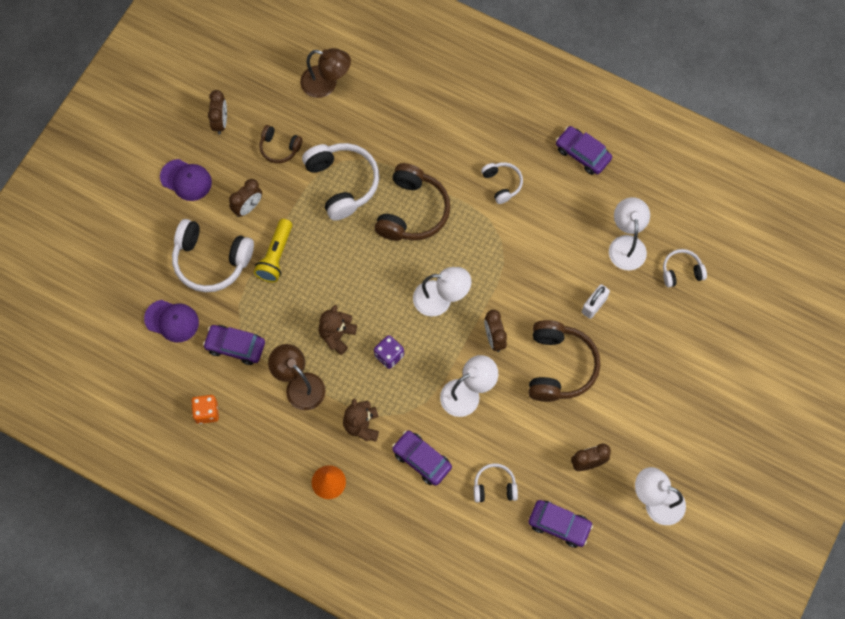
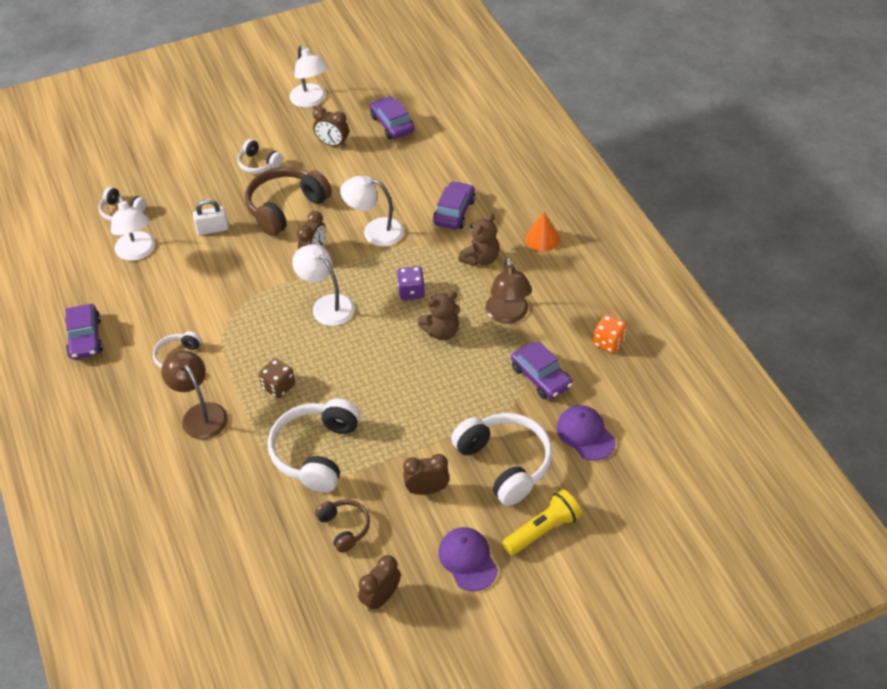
camera: 140 degrees left, 20 degrees down
(276, 256) = (439, 428): yellow flashlight -> yellow flashlight (542, 530)
(326, 84) = (236, 562): brown lamp -> brown lamp (200, 414)
(412, 211) = (278, 386): brown headphones -> brown dice
(421, 460) = (454, 212): purple car -> purple car turned 150 degrees counterclockwise
(494, 486) = (415, 168): white headphones -> white headphones (258, 164)
(626, 244) = (137, 252): white lamp -> white lamp turned 60 degrees counterclockwise

